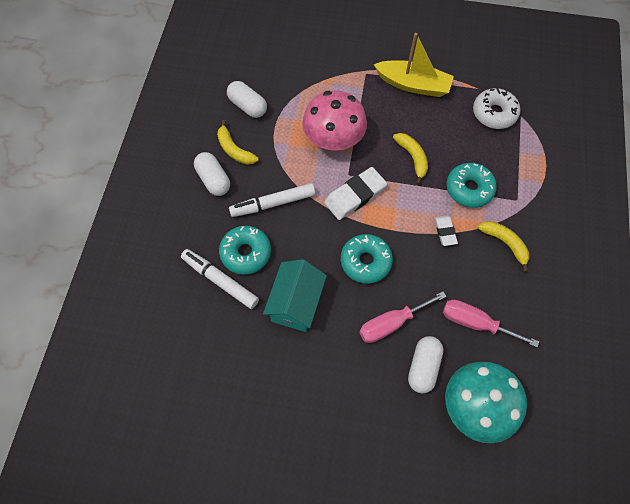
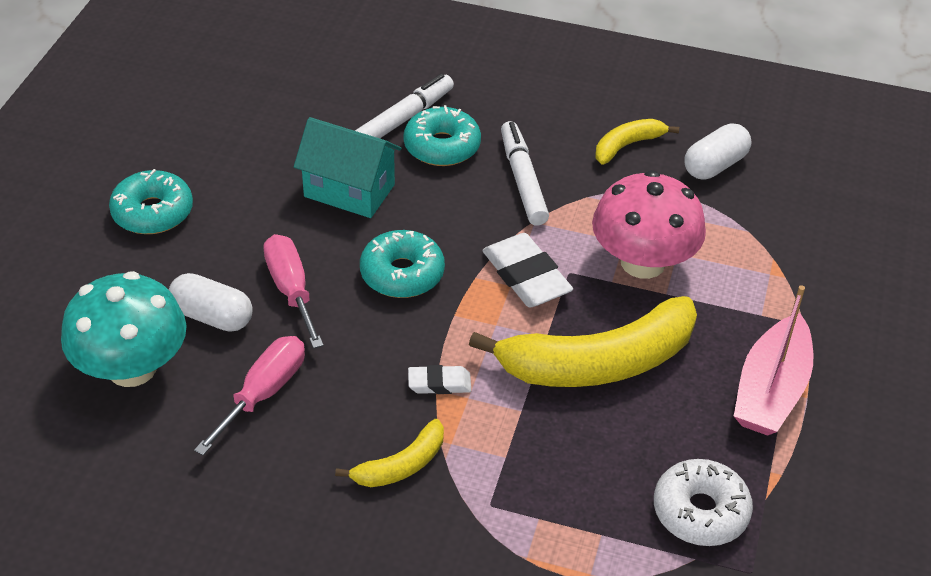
camera: 95 degrees right, 20 degrees down
(213, 180) = (572, 121): white capsule -> none
(412, 158) = (598, 363): yellow banana -> yellow banana, size x2.05
(413, 85) = (771, 390): yellow boat -> pink boat
(469, 189) = (522, 434): turquoise donut -> turquoise donut (153, 212)

